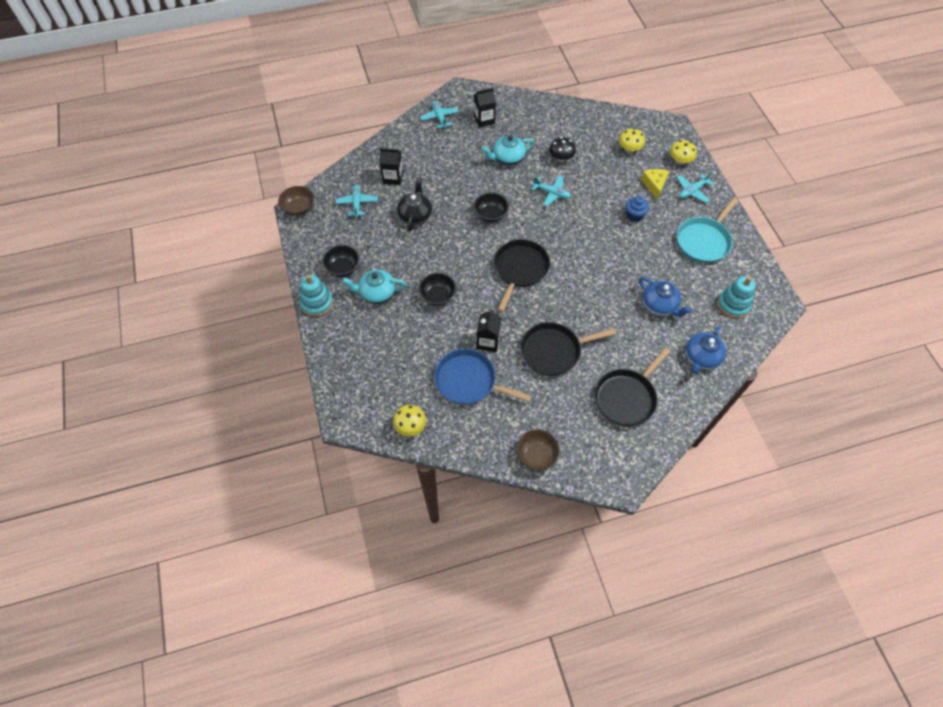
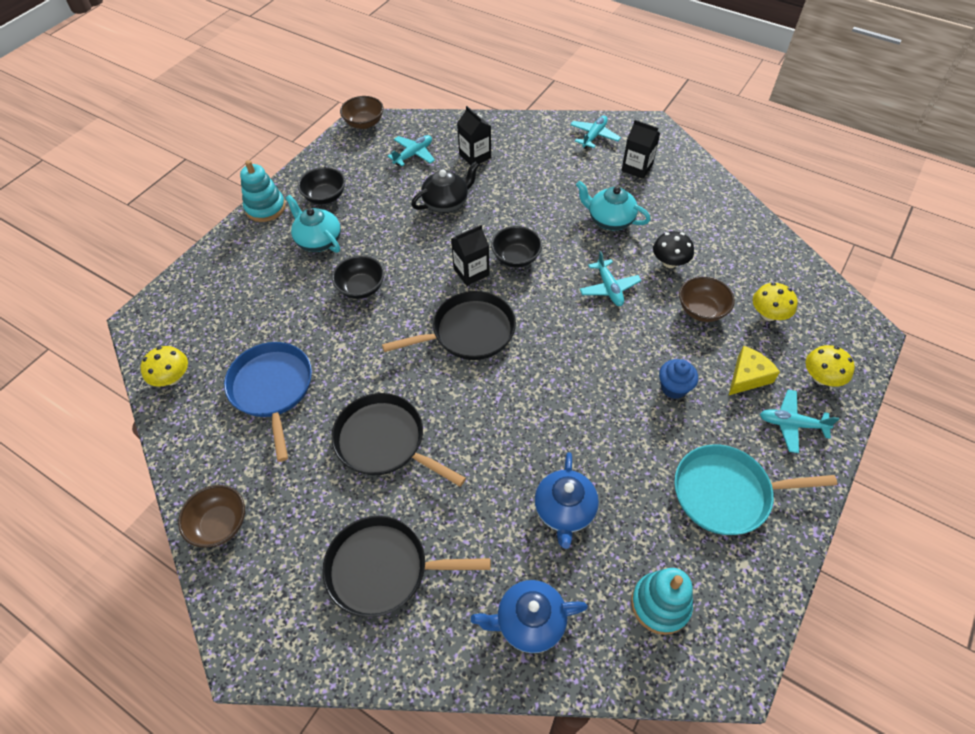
camera: 50 degrees right, 5 degrees down
(488, 341) = (341, 370): black carton -> black carton (471, 272)
(602, 170) = (701, 310): none -> brown bowl

